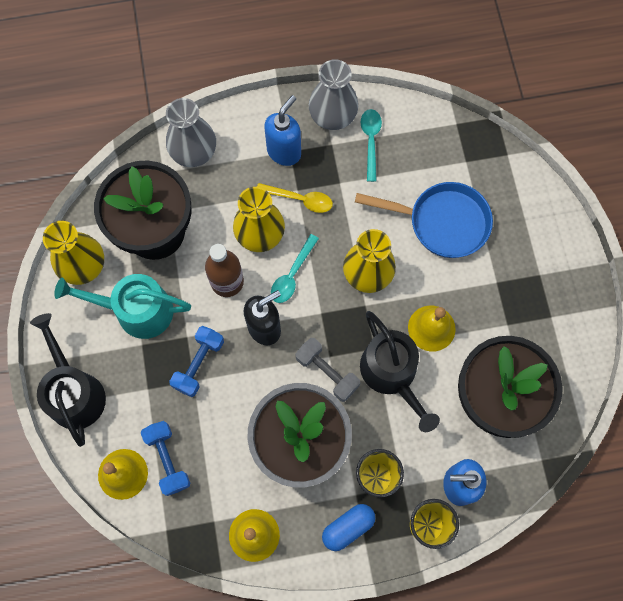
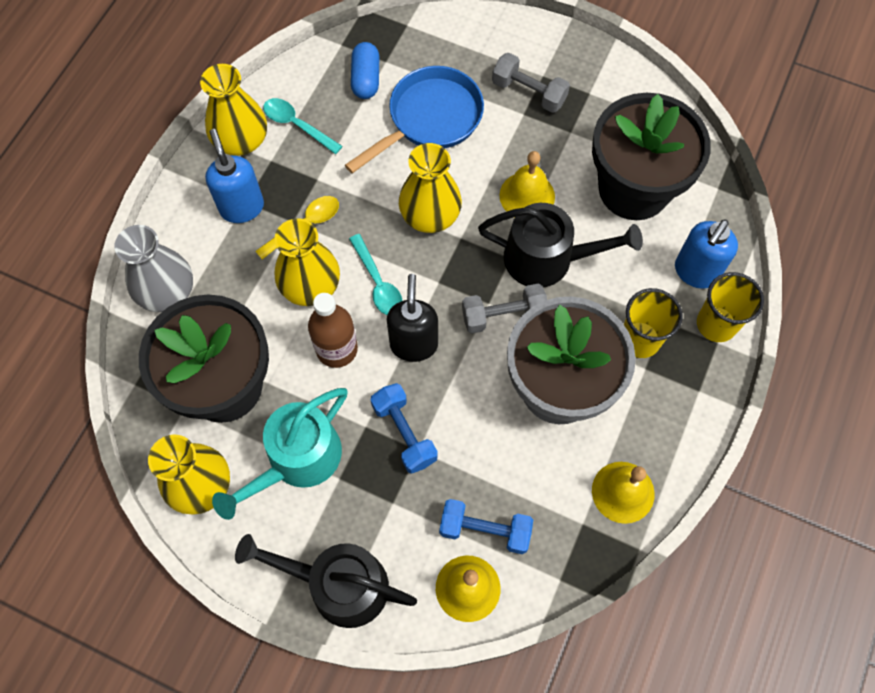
camera: 55 degrees left, 5 degrees down
(333, 115) = (241, 140): grey vase -> yellow vase
(348, 527) = (673, 396): blue capsule -> blue capsule (366, 79)
(517, 274) = (528, 92): none -> grey dumbbell

